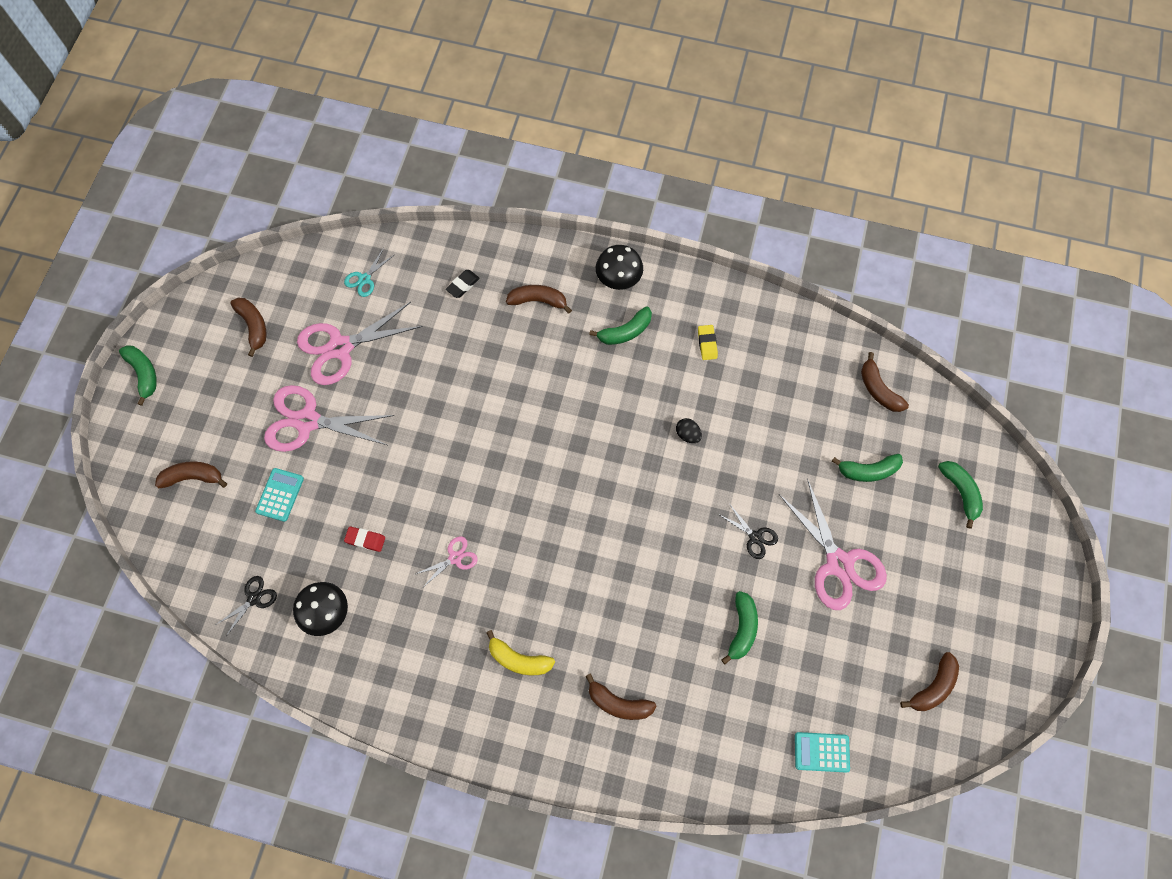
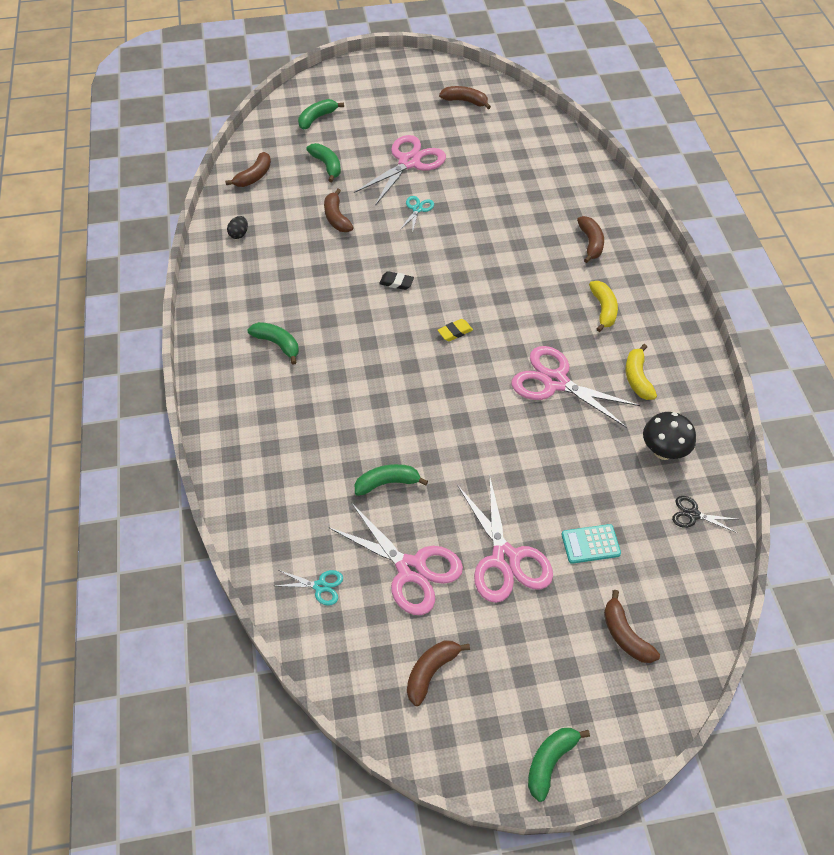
camera: 115 degrees left, 15 degrees down
(365, 540) = (584, 453): red eraser -> none
(418, 640) = (637, 378): none -> yellow banana
(455, 558) = (555, 382): pink scissors -> pink scissors, size x2.10
(463, 285) = (286, 491): black eraser -> black eraser (396, 283)
(538, 301) = (275, 420): brown banana -> brown banana (336, 218)
(618, 280) = (224, 367): black mushroom -> none
(687, 434) = (355, 272): black egg -> black egg (239, 234)
(707, 343) = (262, 286): yellow eraser -> yellow eraser (455, 332)
(742, 629) = (491, 196): green banana -> green banana (387, 483)
(755, 537) = (417, 209): black scissors -> turquoise scissors
(821, 752) = (544, 138): turquoise calculator -> none

